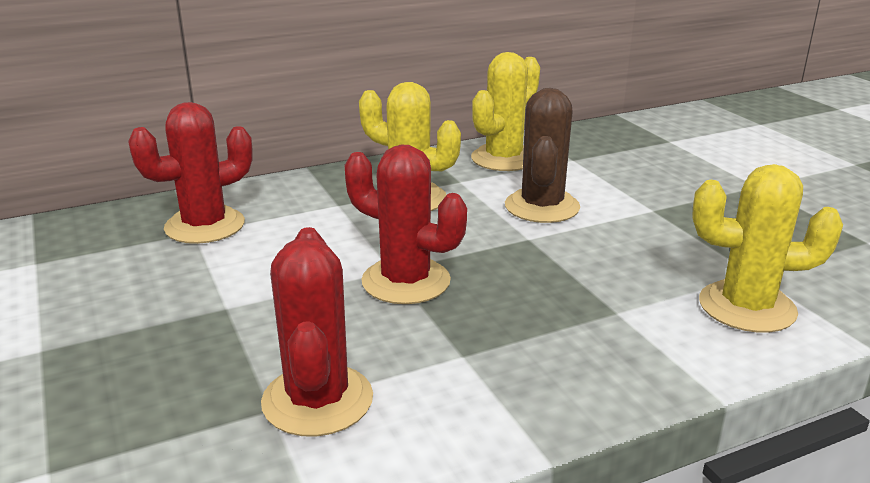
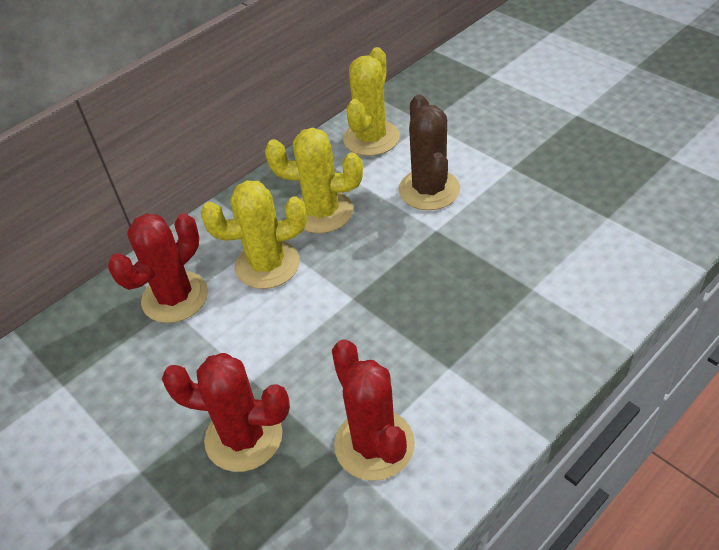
camera: 15 degrees left, 20 degrees up
(406, 281) = (370, 307): red cactus -> red cactus (244, 437)
(747, 307) = (615, 255): yellow cactus -> yellow cactus (267, 265)

